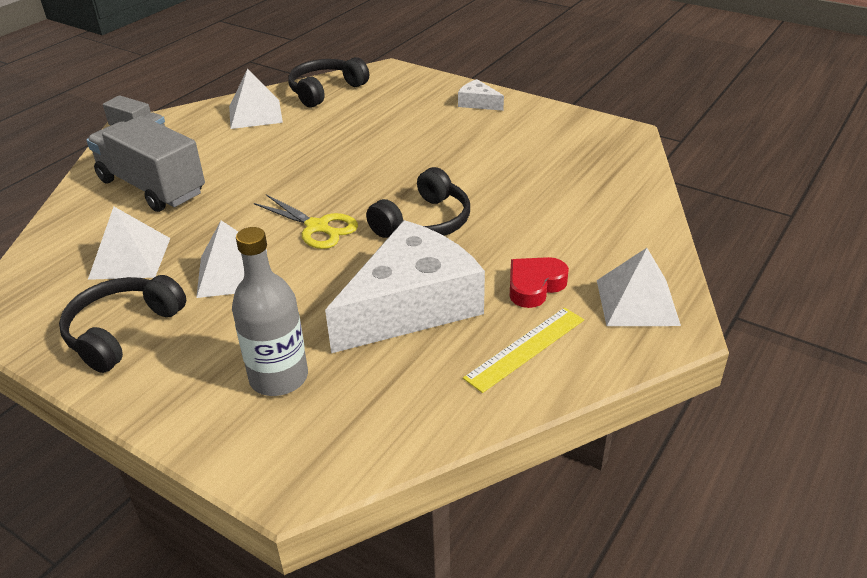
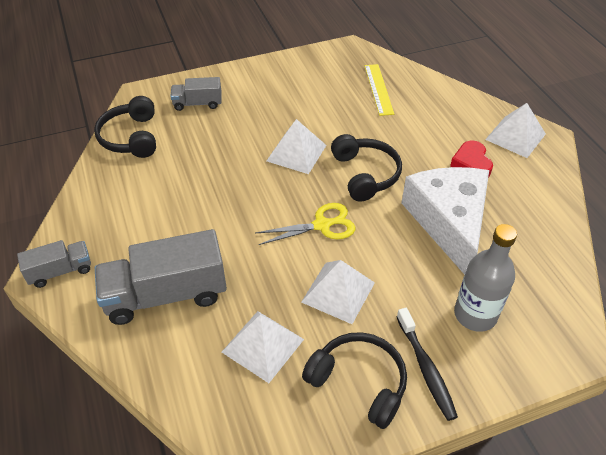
camera: 55 degrees left, 10 degrees up
(122, 331) = (359, 382): black headphones -> black headphones turned 150 degrees clockwise
(171, 369) = (426, 369): none -> black toothbrush
(255, 114) = (118, 189): white pyramid -> white pyramid (296, 153)
(411, 97) = (198, 103): none -> grey truck
(478, 103) = (244, 80): white cheese -> none
(525, 348) = (524, 196): yellow ruler -> yellow ruler (378, 89)

